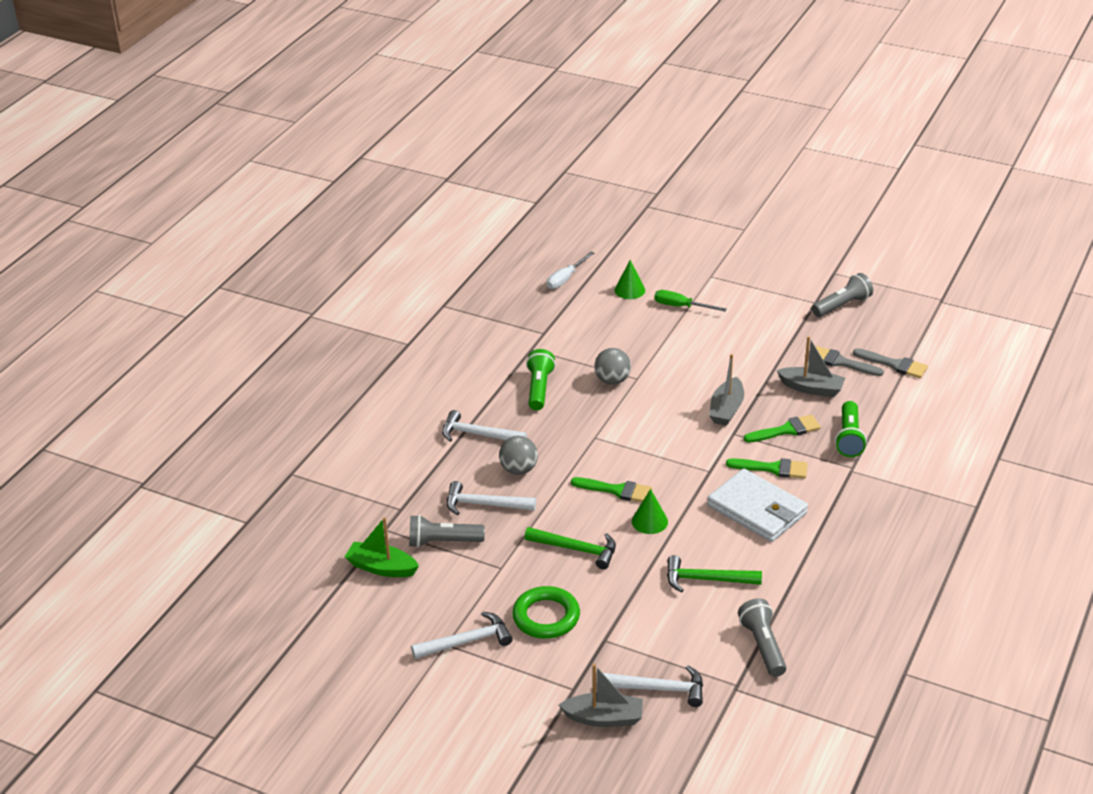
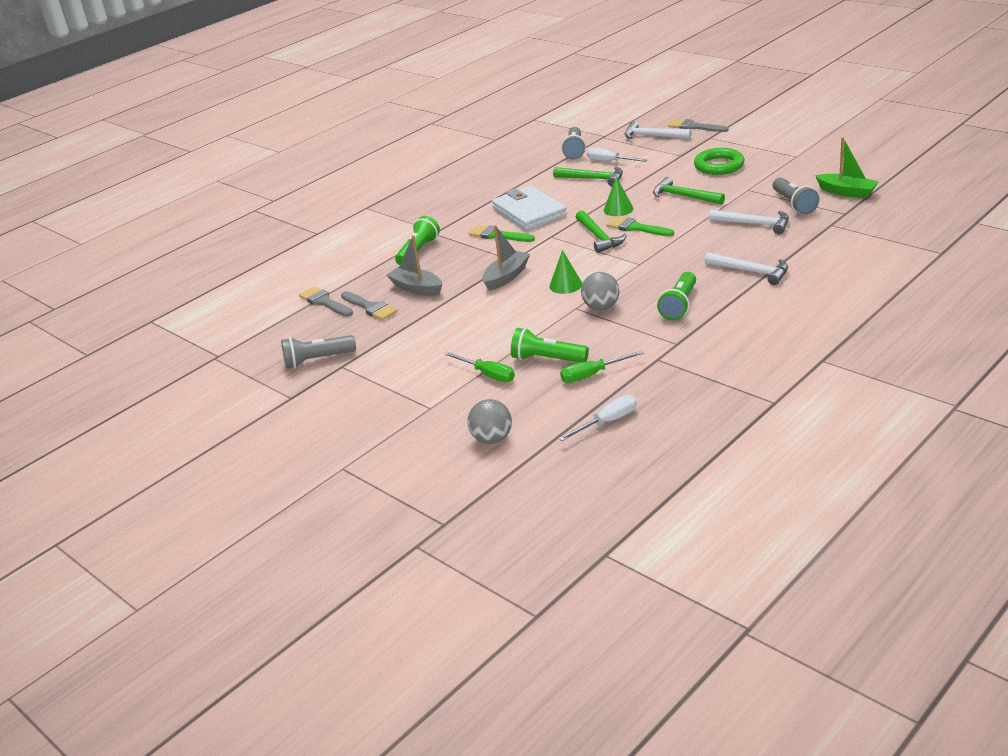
camera: 160 degrees left, 5 degrees down
(442, 542) = (794, 204): grey flashlight -> grey flashlight turned 60 degrees clockwise
(467, 641) = (780, 156): white hammer -> none
(519, 470) = (718, 245): grey ball -> grey ball (492, 439)
(592, 314) = (592, 375): none -> green screwdriver
(604, 718) = (694, 127): grey boat -> grey brush
(629, 290) = (535, 399): green cone -> green cone (565, 285)
(637, 324) = (547, 359): none -> green flashlight
(653, 473) = (599, 237): none -> green hammer
(699, 620) = (610, 162): none -> white screwdriver
(786, 430) = (465, 259): green brush -> none

